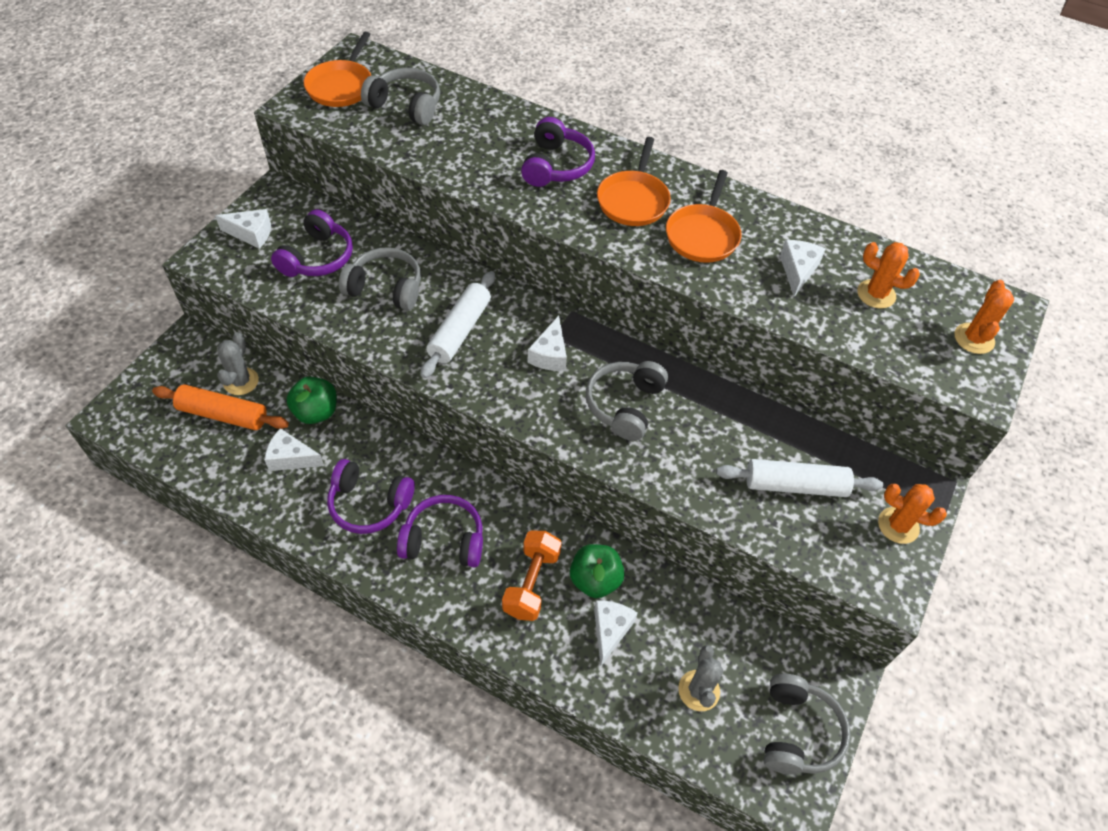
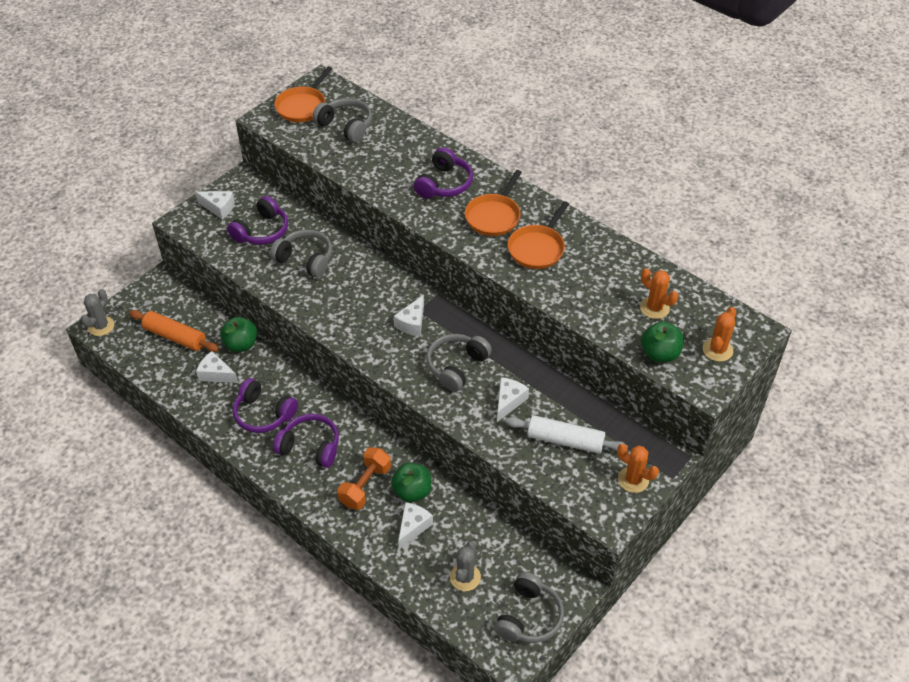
camera: 15 degrees right, 5 degrees down
(241, 381) = (193, 315): grey cactus -> grey cactus (101, 326)
(459, 331) = (351, 297): white rolling pin -> none
(798, 271) = (600, 283): white cheese -> white cheese (509, 401)
(906, 354) = (660, 353): none -> green apple

